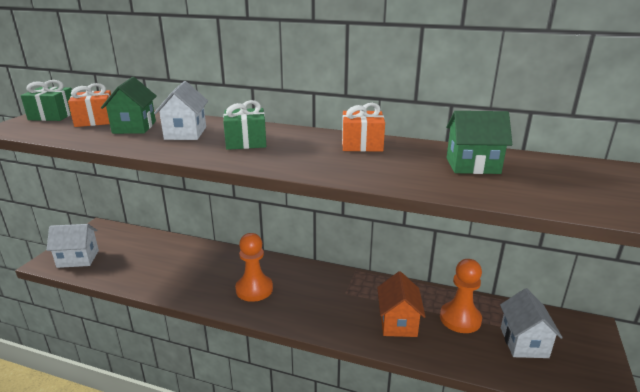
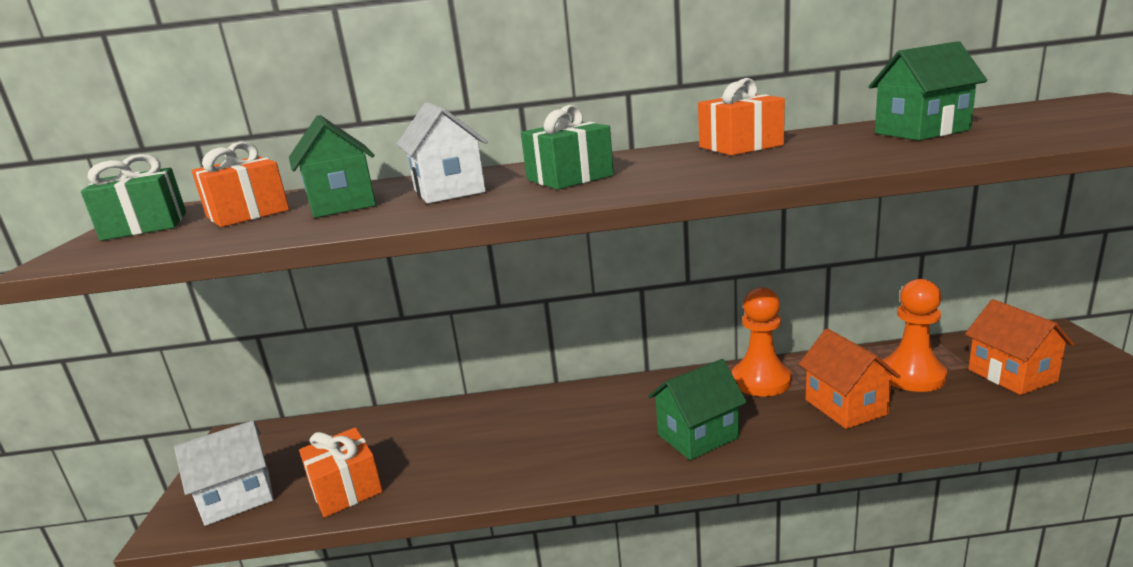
camera: 20 degrees left, 5 degrees down
(121, 272) = (346, 489): none -> orange gift
(254, 289) = (601, 436): orange pawn -> orange pawn (761, 380)
(301, 308) = (697, 436): none -> green house
(523, 342) = (1011, 375): white house -> orange house

